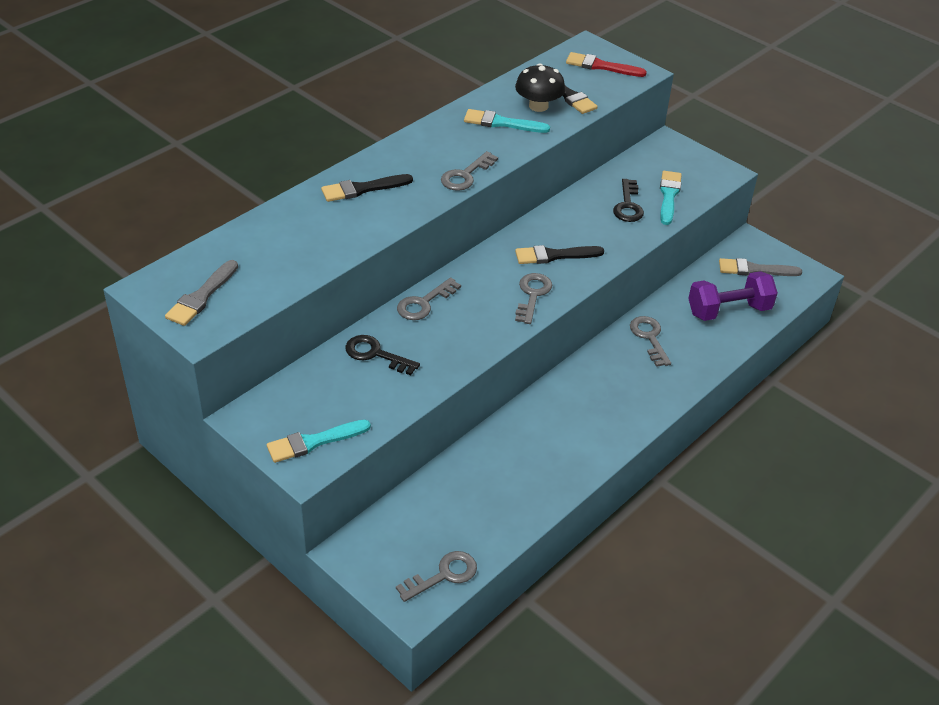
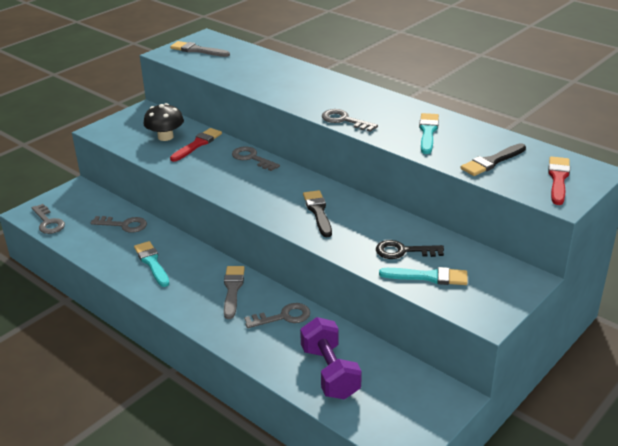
camera: 90 degrees right, 10 degrees down
(314, 442) = (119, 131): turquoise brush -> turquoise brush (152, 263)
(362, 189) = (317, 85): black brush -> none
(375, 354) = (197, 144): black key -> red brush
(532, 295) = (265, 202): grey key -> grey key (124, 225)
(538, 106) = (464, 148): black mushroom -> black mushroom (165, 137)
(754, 269) = (402, 398): grey brush -> grey brush (232, 289)

